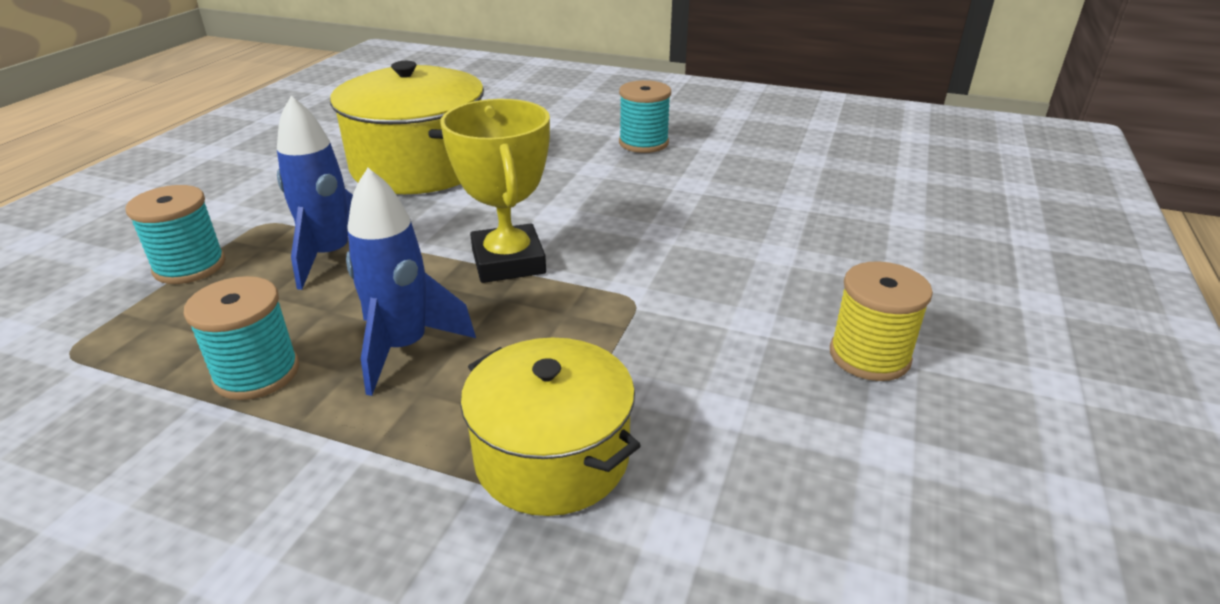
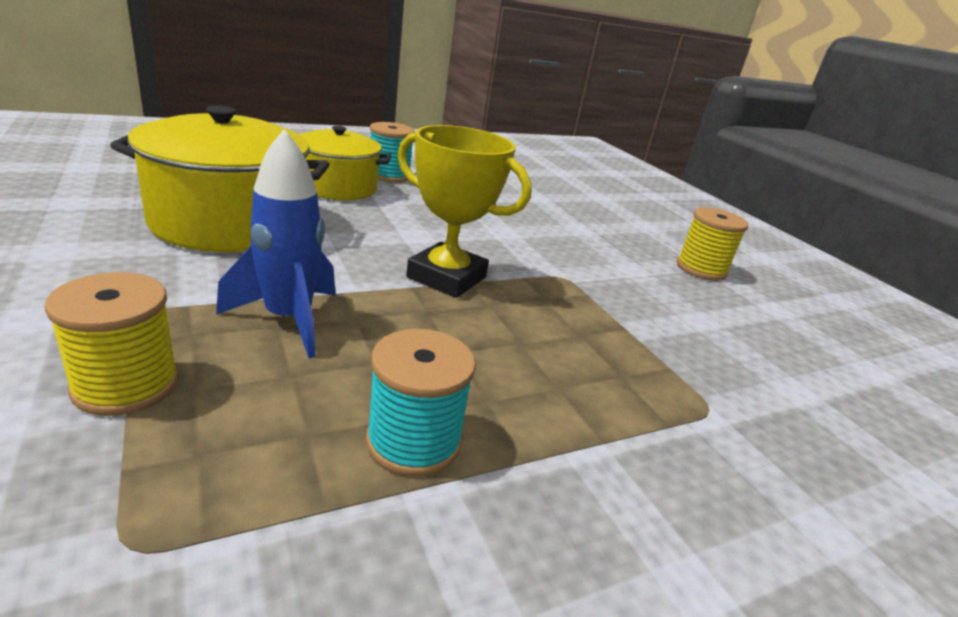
camera: 50 degrees left, 5 degrees down
(190, 266) = (126, 385): turquoise spool -> yellow spool
(404, 348) = (491, 364): blue rocket -> none
(552, 457) = (691, 384): yellow pot -> yellow pot (337, 187)

